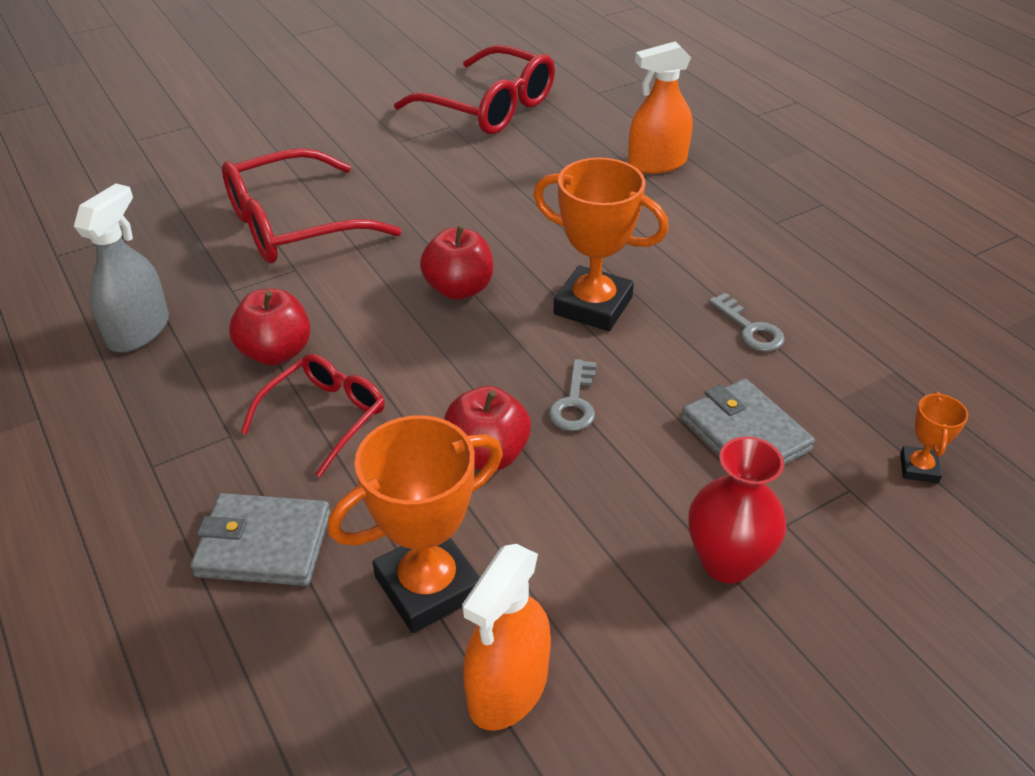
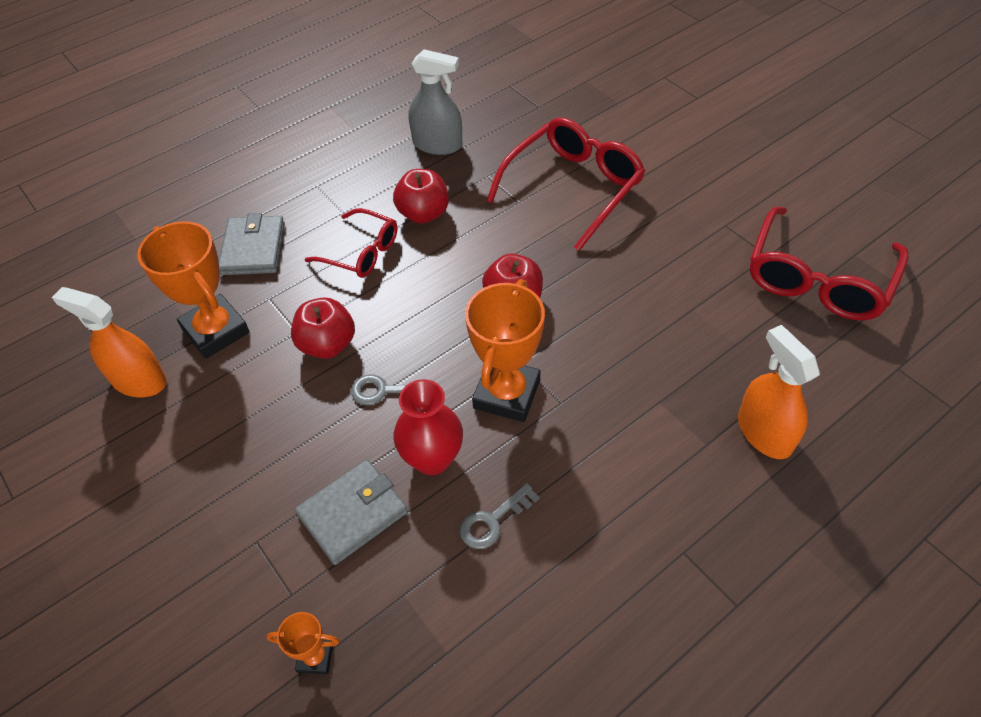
camera: 85 degrees right, 10 degrees up
(292, 226) = (574, 187): red glasses -> red glasses turned 75 degrees clockwise
(726, 562) = (222, 499): red vase -> red vase (432, 458)

